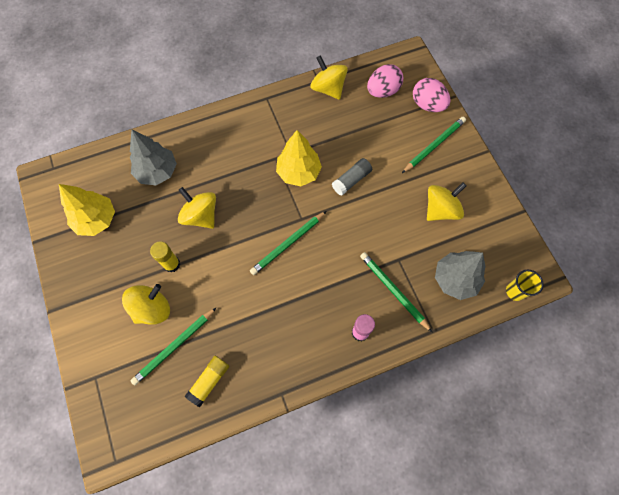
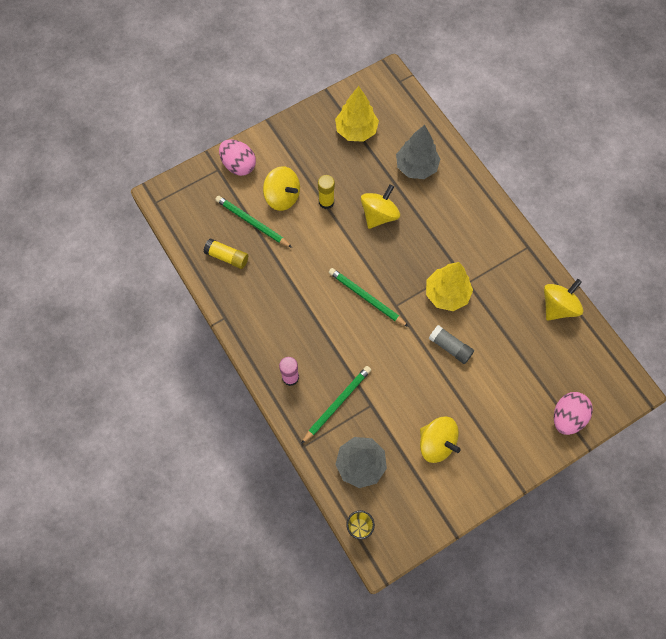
camera: 80 degrees right, 0 degrees up
(383, 91) = (571, 365): pink egg -> pink egg (239, 165)
(434, 145) = (514, 429): green pencil -> none

